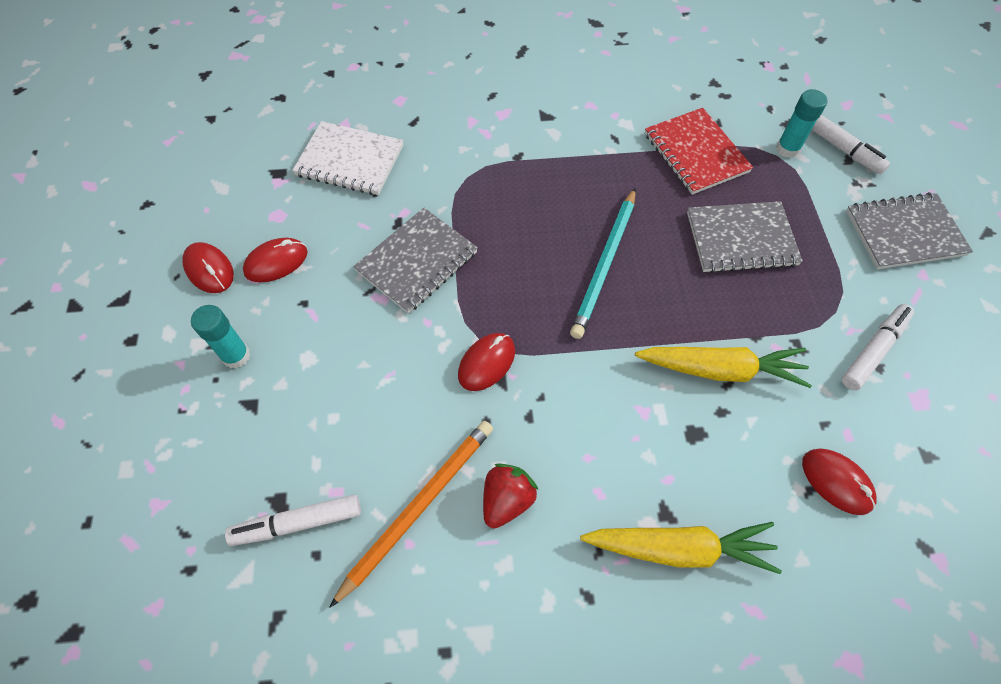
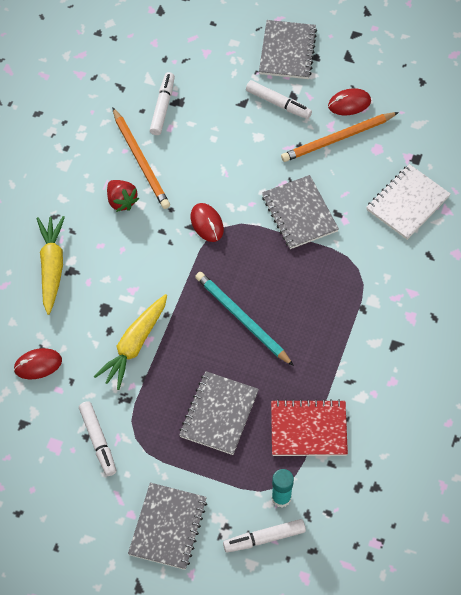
camera: 115 degrees right, 0 degrees up
(127, 382) = (287, 51): none -> grey notebook
(236, 356) = (278, 103): turquoise glue stick -> white marker
(276, 262) = (338, 139): red mouse -> orange pencil
(678, 548) = (52, 267): yellow carrot -> yellow carrot turned 150 degrees clockwise

